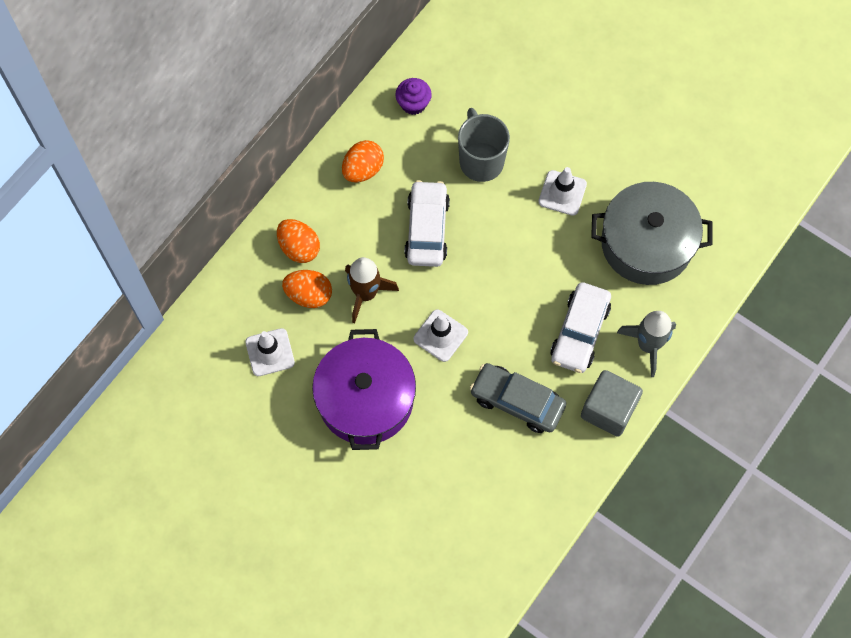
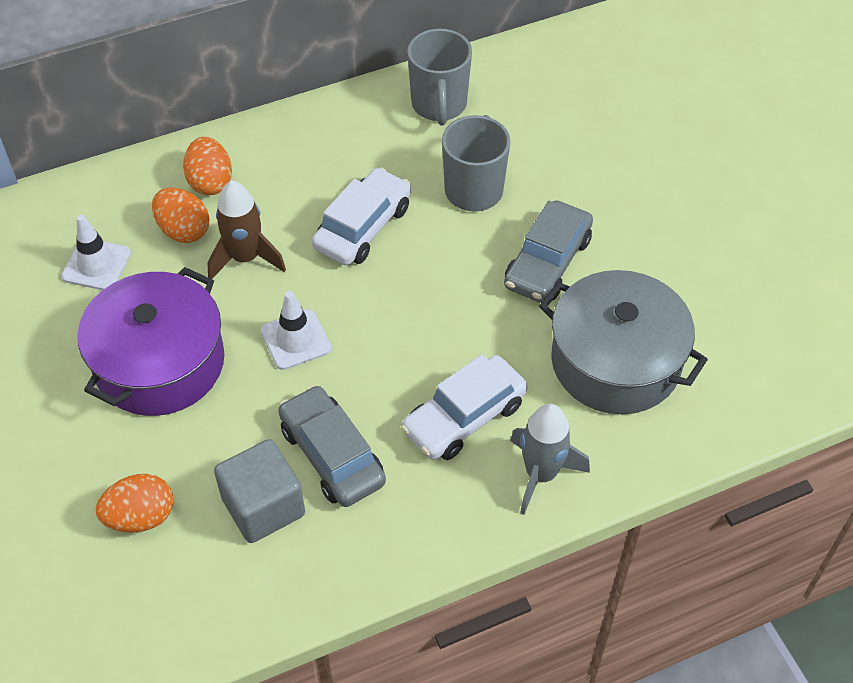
camera: 30 degrees right, 15 degrees down
(363, 170) = (336, 141): orange egg -> orange egg (141, 517)
(413, 103) = (439, 105): purple cupcake -> grey mug
(562, 193) = (547, 262): white traffic cone -> grey car
(608, 410) = (439, 523): grey cube -> grey cube (263, 506)

